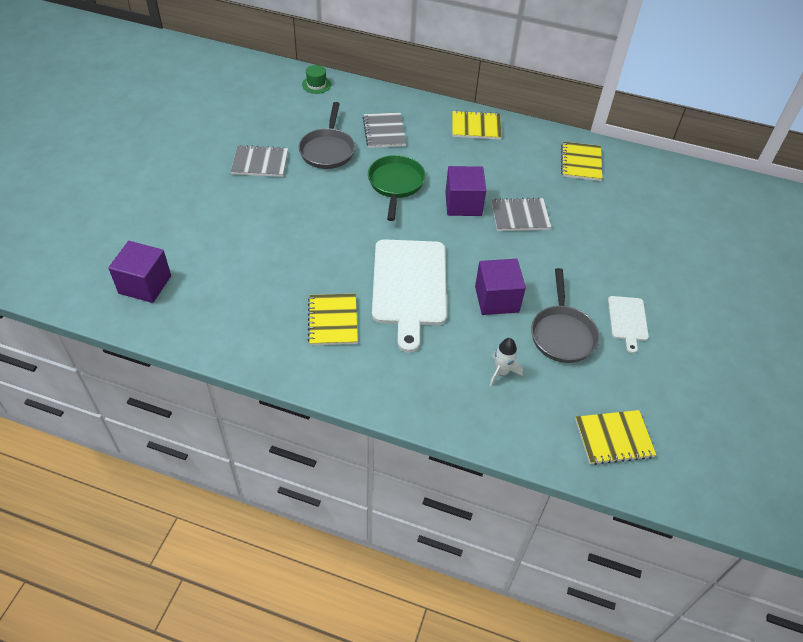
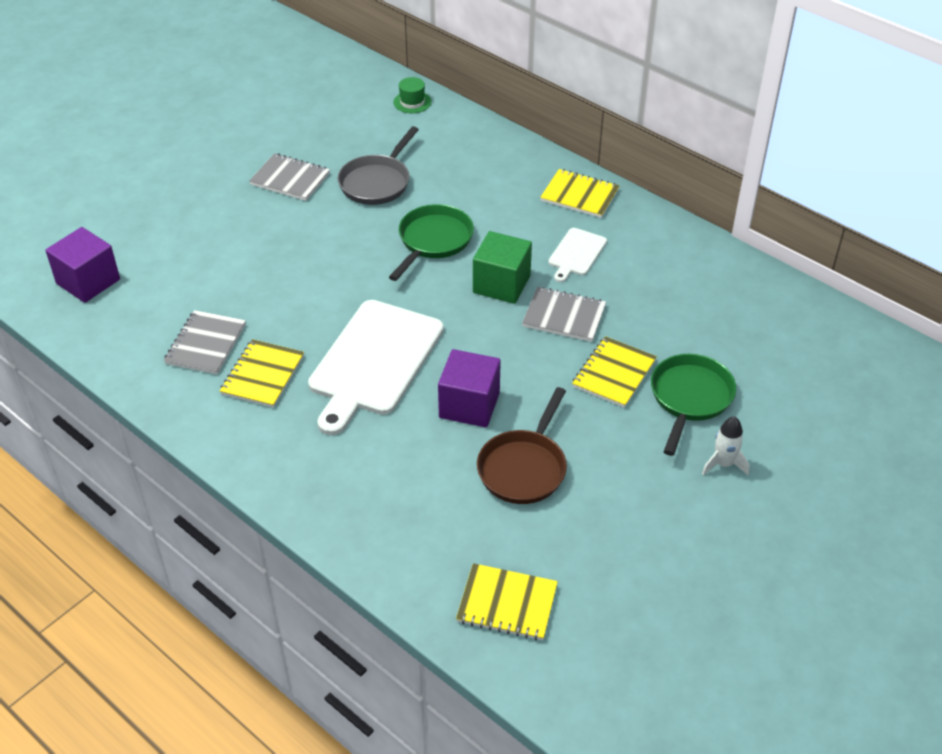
camera: 25 degrees right, 5 degrees down
(384, 132) = (459, 176): grey notebook -> grey notebook (206, 344)
(463, 204) = (501, 284): purple cube -> green cube
(501, 372) = (420, 488): white rocket -> white rocket (723, 464)
(562, 334) = (524, 468): grey pan -> brown pan
(581, 163) = (690, 271): yellow notebook -> yellow notebook (614, 374)
(627, 320) = (619, 476): white cutting board -> white cutting board (576, 254)
(636, 251) = (690, 398): none -> green pan

